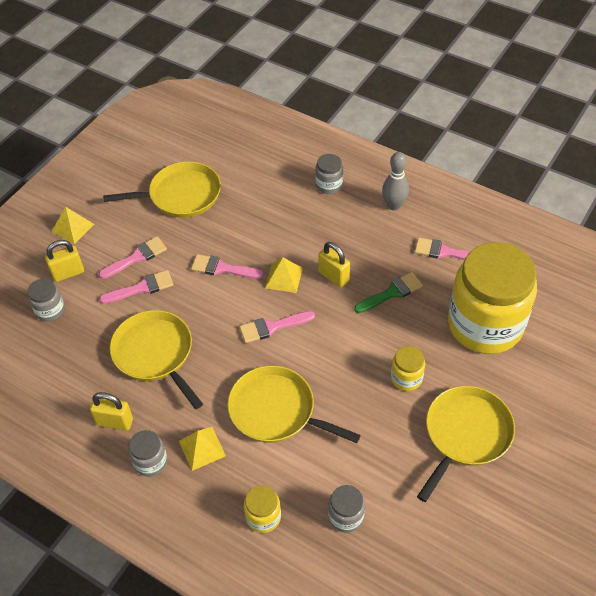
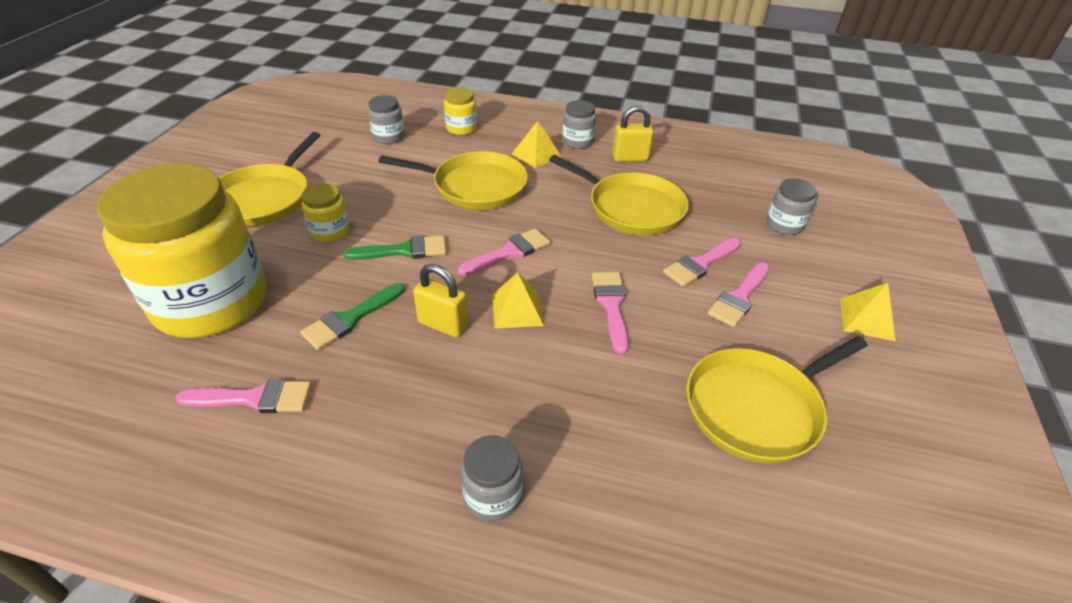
camera: 160 degrees right, 10 degrees down
(68, 273) = (807, 263): yellow padlock -> none
(222, 268) = (611, 305): pink brush -> pink brush turned 90 degrees counterclockwise
(350, 345) = (404, 250): none -> green brush
(394, 205) = (349, 476): grey bowling pin -> none

